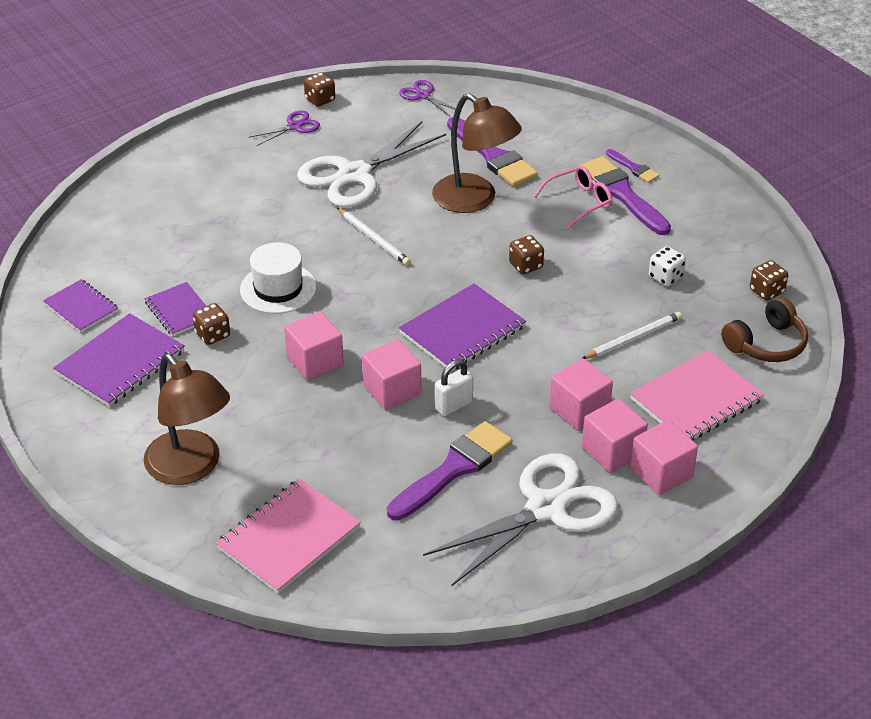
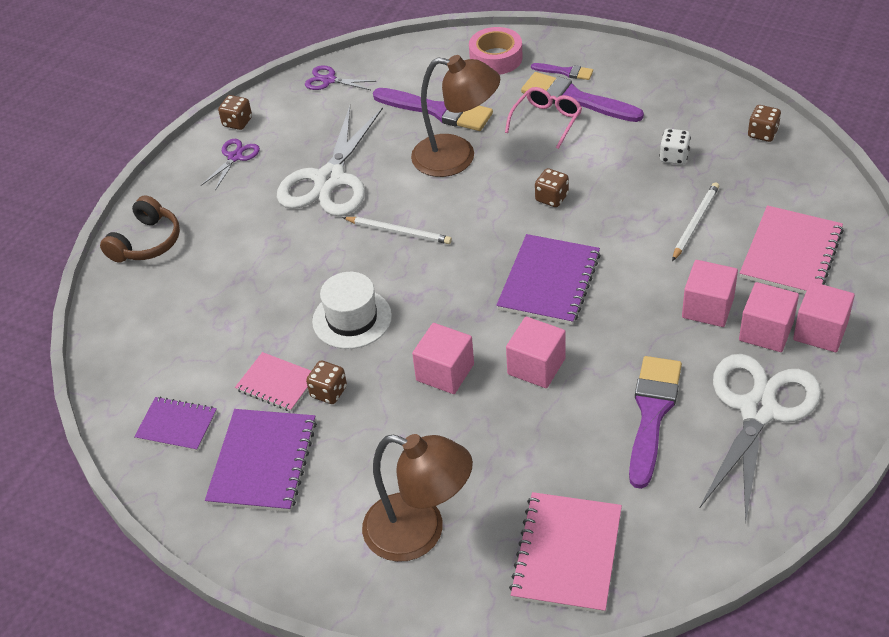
camera: 25 degrees left, 5 degrees up
(179, 310) = (277, 383): purple notebook -> pink notebook
(453, 405) = (601, 355): white padlock -> none
(582, 132) = (496, 58): none -> pink tape
(766, 344) = (802, 179): brown headphones -> brown headphones (146, 242)

